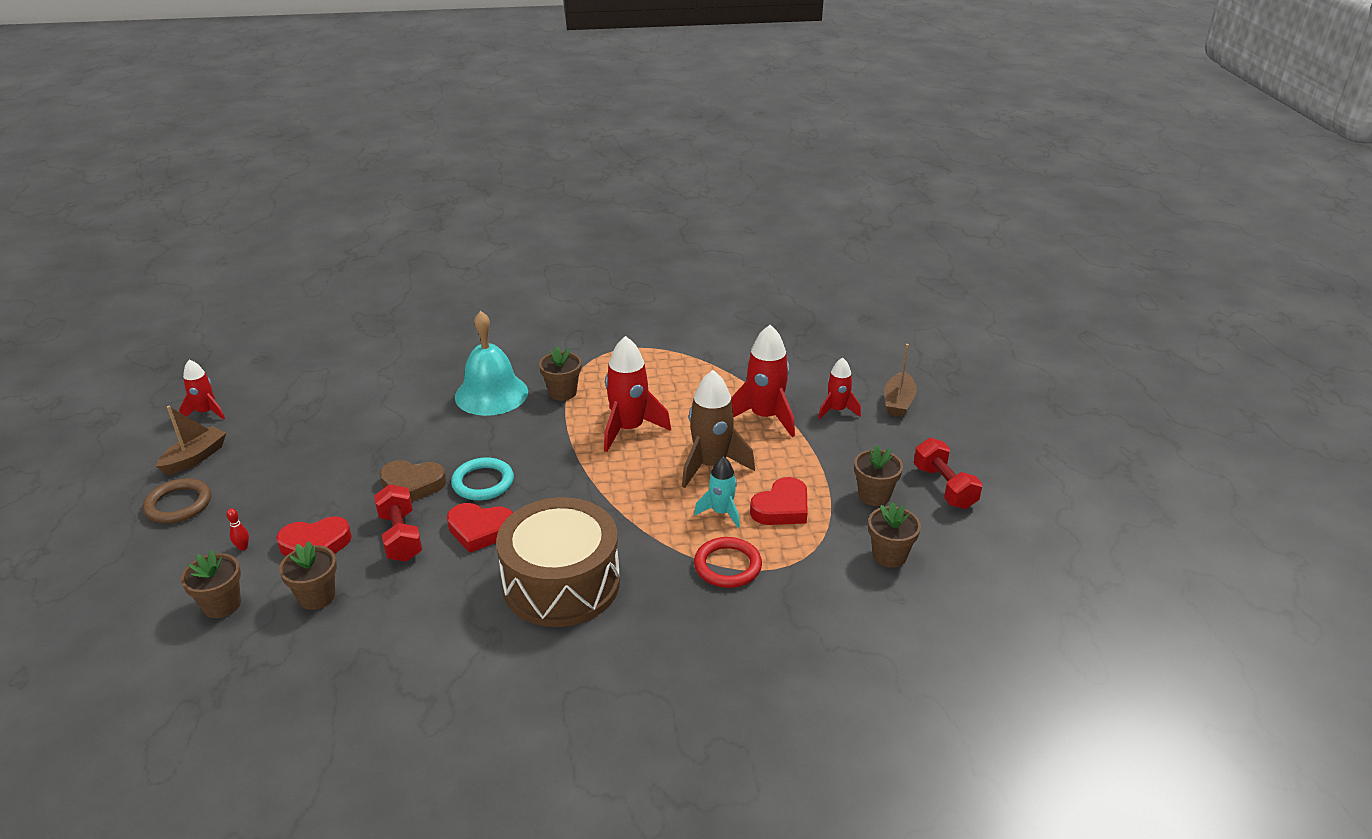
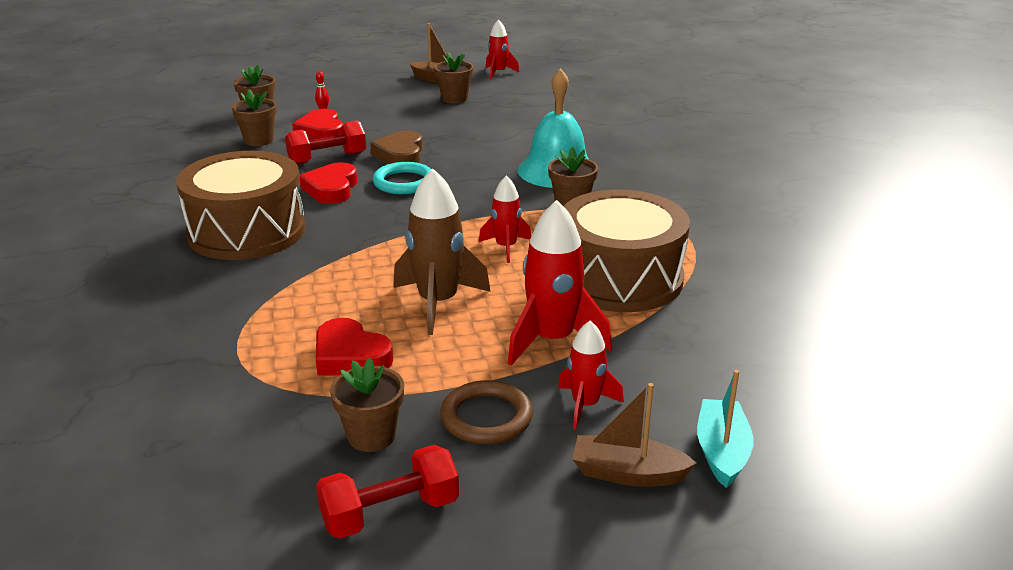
camera: 85 degrees right, 5 degrees down
(178, 504) = (377, 84): brown ring -> brown ring (486, 417)
(629, 429) = (506, 247): red rocket -> red rocket, size x0.59
(686, 382) = (620, 278): none -> brown drum
(721, 512) = (345, 313): turquoise rocket -> none
(727, 566) = (249, 320): red ring -> none
(876, 370) = (722, 452): none -> turquoise boat
(889, 555) = (238, 445): brown flower pot -> brown flower pot (454, 99)

